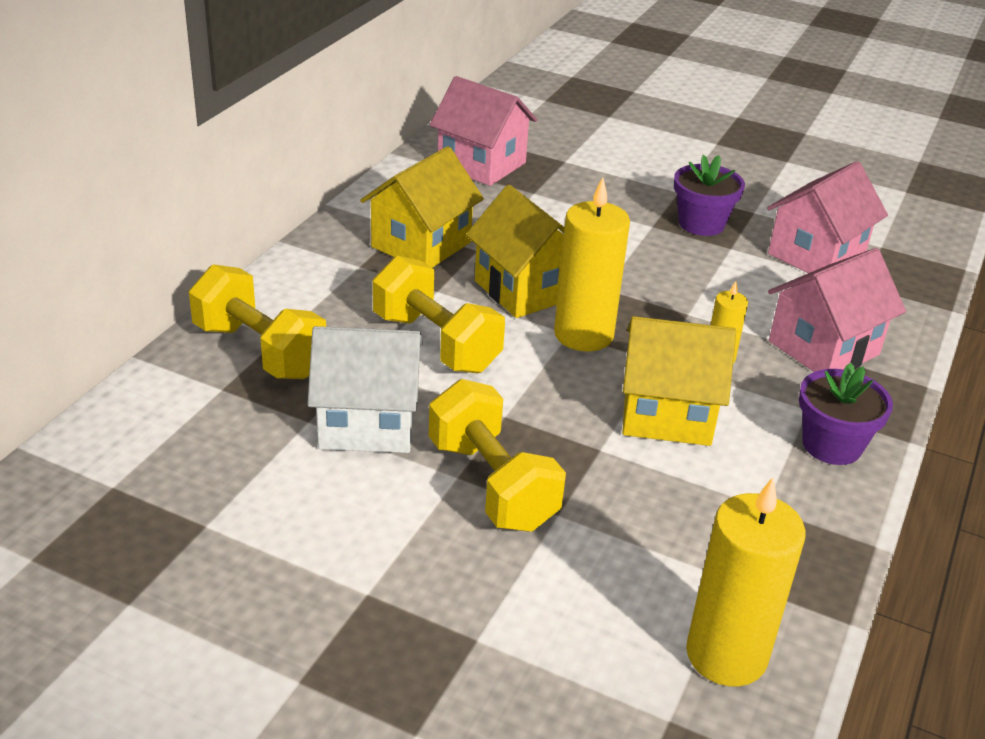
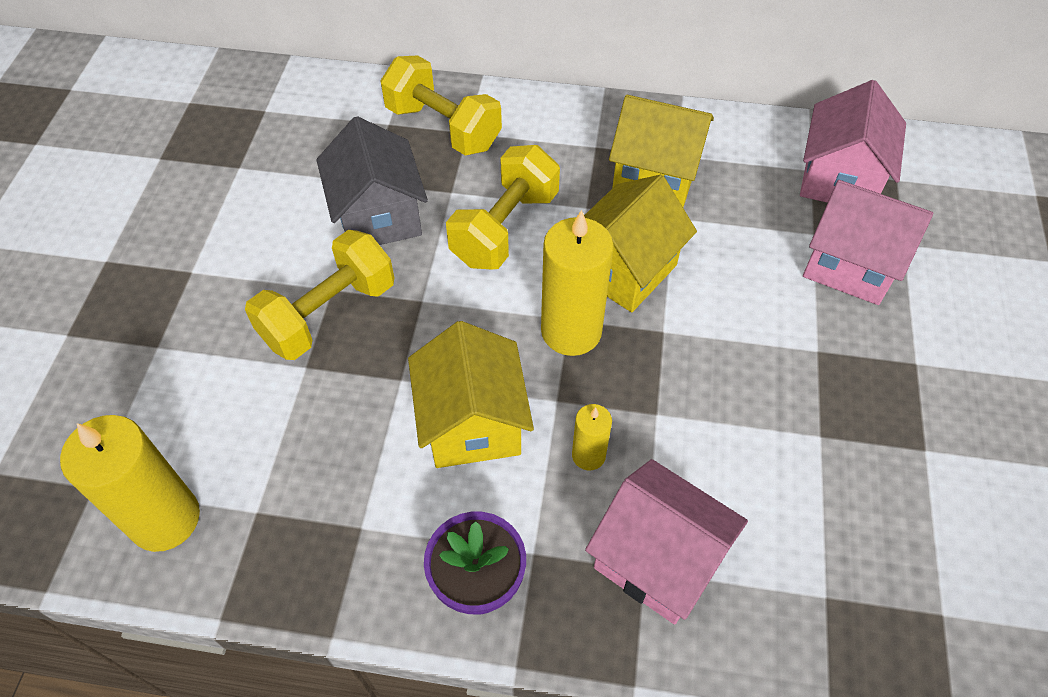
camera: 75 degrees right, 20 degrees up
(260, 351) = (443, 128): yellow dumbbell -> yellow dumbbell turned 75 degrees counterclockwise
(367, 423) = (378, 216): white house -> grey house
(701, 224) = (855, 398): purple flower pot -> none
(816, 255) = (863, 533): pink house -> pink house (850, 264)

